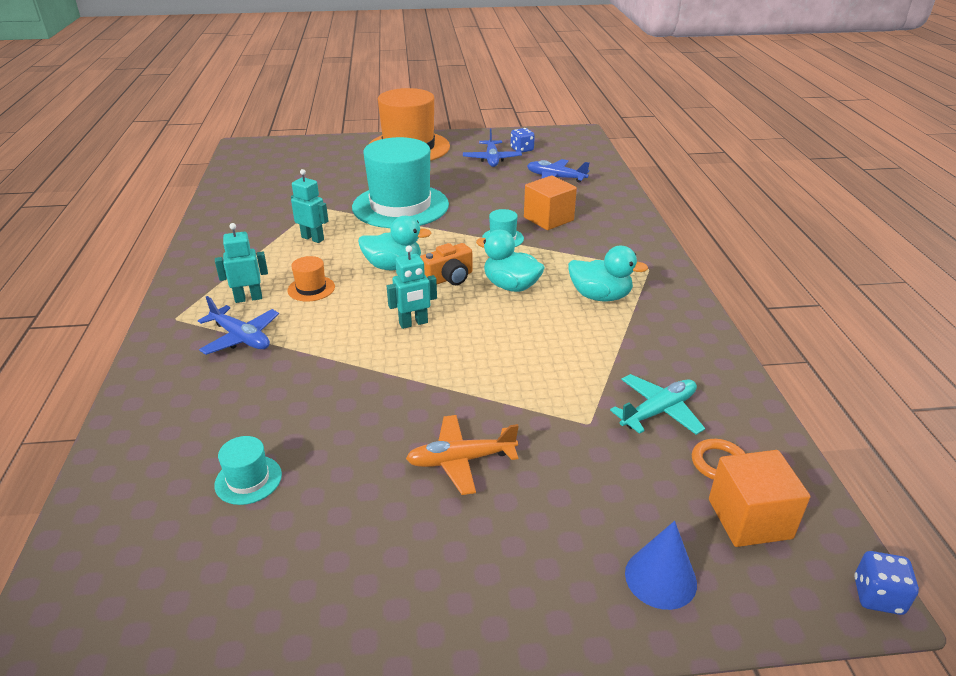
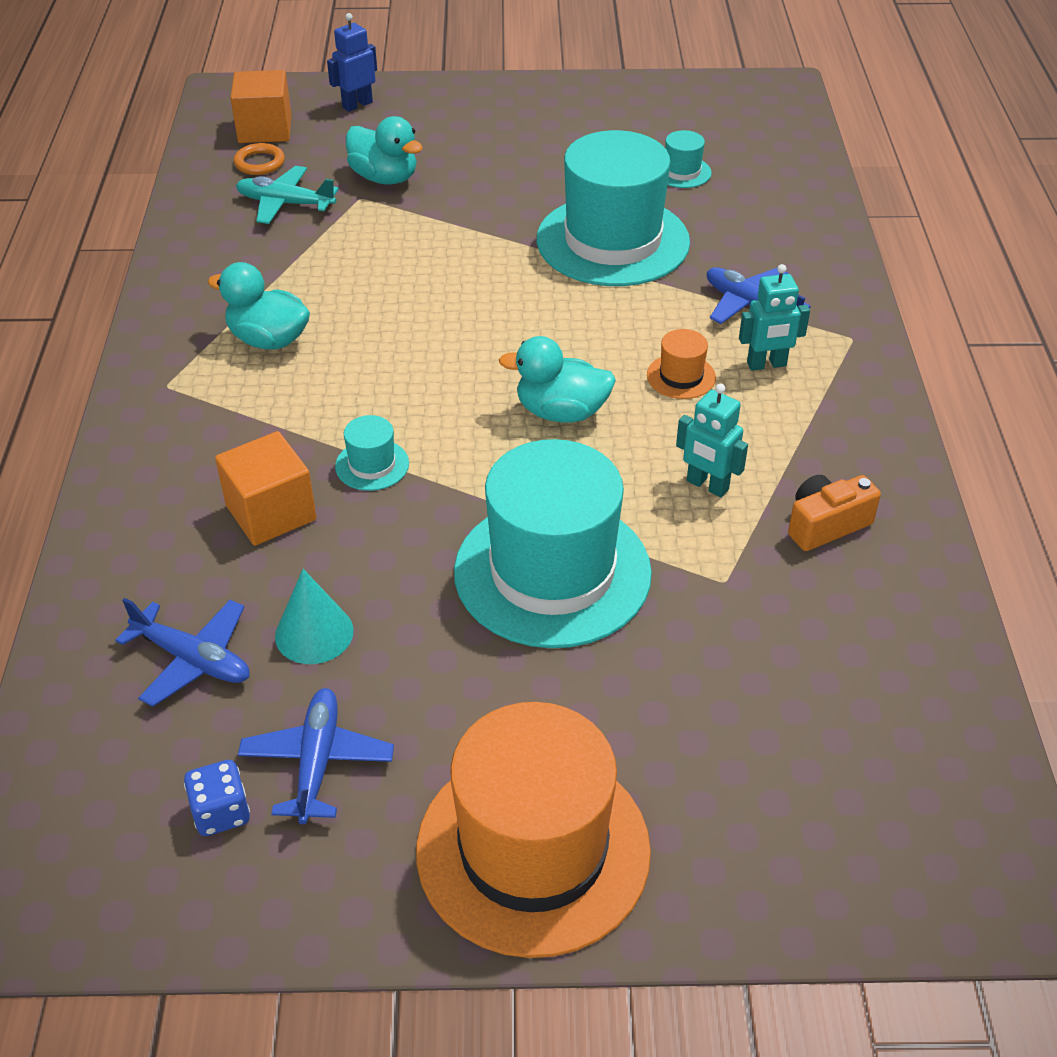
camera: 175 degrees left, 10 degrees up
(341, 389) = (612, 241): none -> turquoise hat
(413, 323) = (532, 313): turquoise robot -> none
(449, 278) = (477, 383): orange camera -> orange camera (826, 525)
(461, 460) = (491, 176): orange plane -> none
(507, 186) = (314, 633): none -> turquoise cone
(511, 286) = (388, 364): turquoise duck -> turquoise duck (385, 178)
(658, 411) = (285, 203): turquoise plane -> turquoise plane turned 45 degrees clockwise
(660, 578) = (357, 105): blue cone -> blue robot
(877, 596) = (211, 90): blue dice -> none

